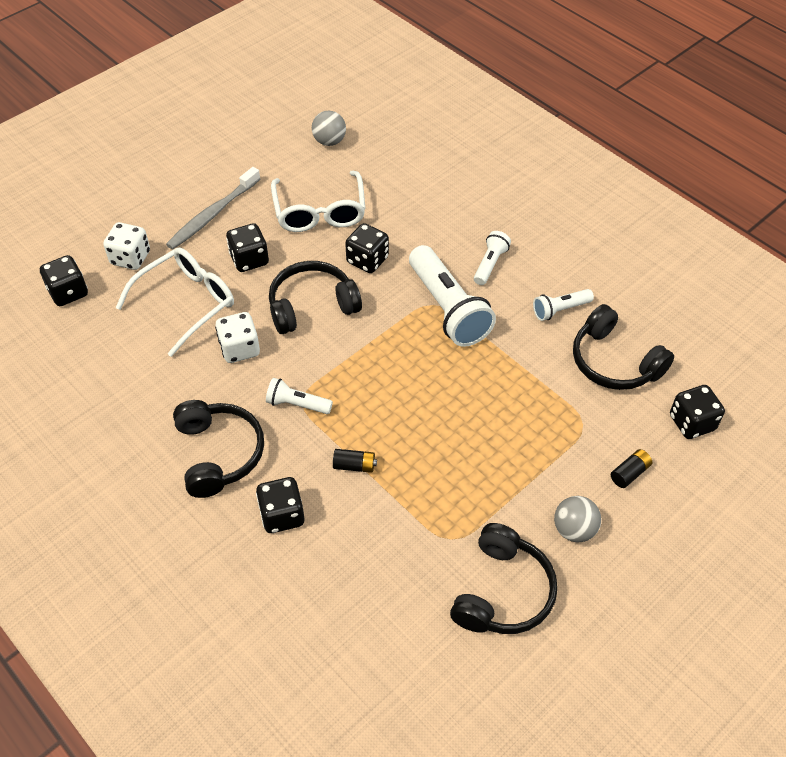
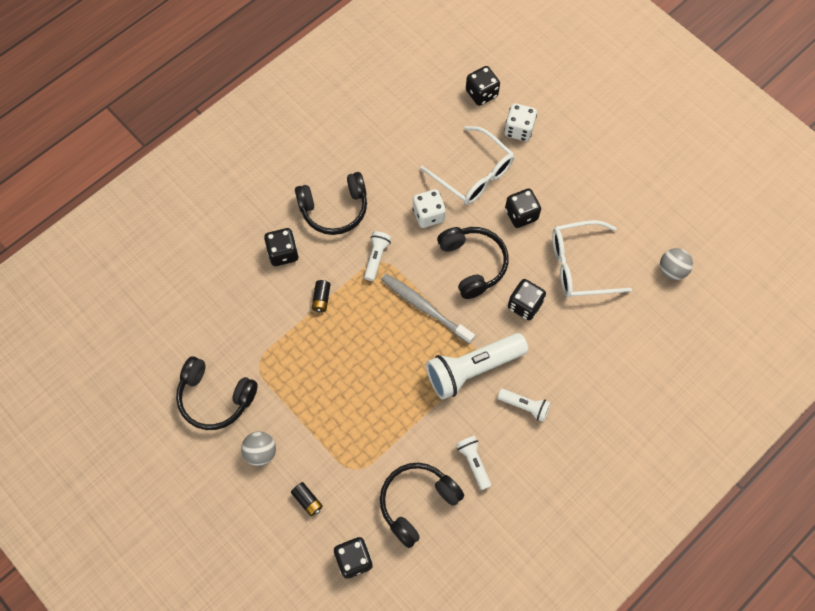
camera: 90 degrees right, 15 degrees up
(212, 214) = (571, 183): grey toothbrush -> grey toothbrush (425, 307)

